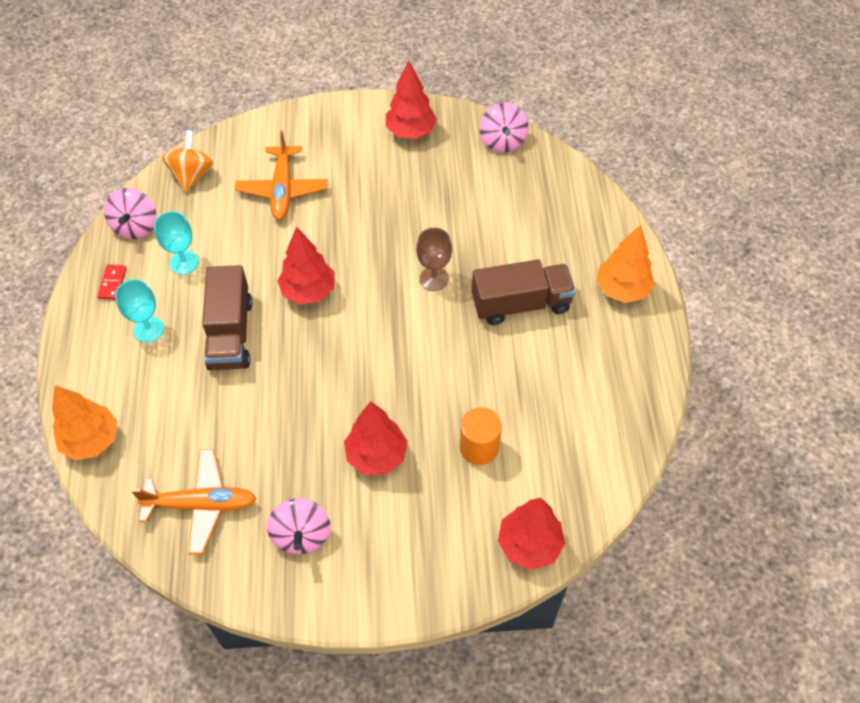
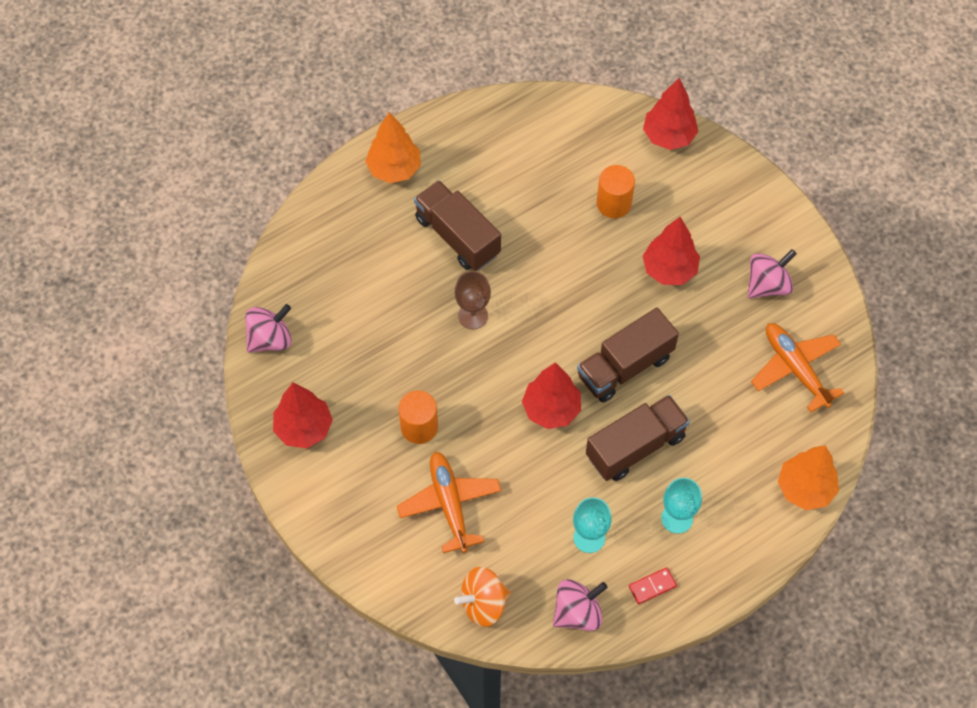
camera: 120 degrees left, 5 degrees up
(282, 189) = (449, 504): orange plane -> orange plane turned 75 degrees counterclockwise
(307, 365) = (625, 367): none -> brown truck
(359, 199) = (419, 427): none -> orange cylinder

